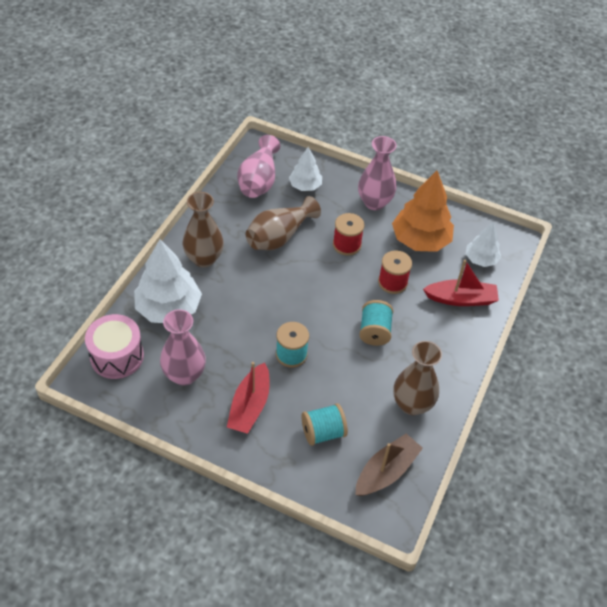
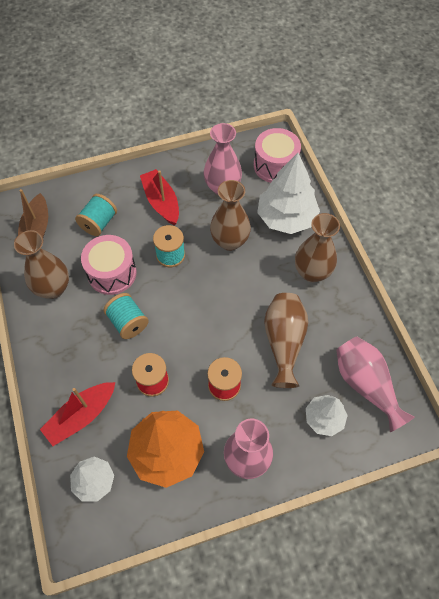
camera: 140 degrees right, 10 degrees up
(233, 327) = (230, 241): none -> brown vase
(352, 378) = (112, 273): none -> pink drum

